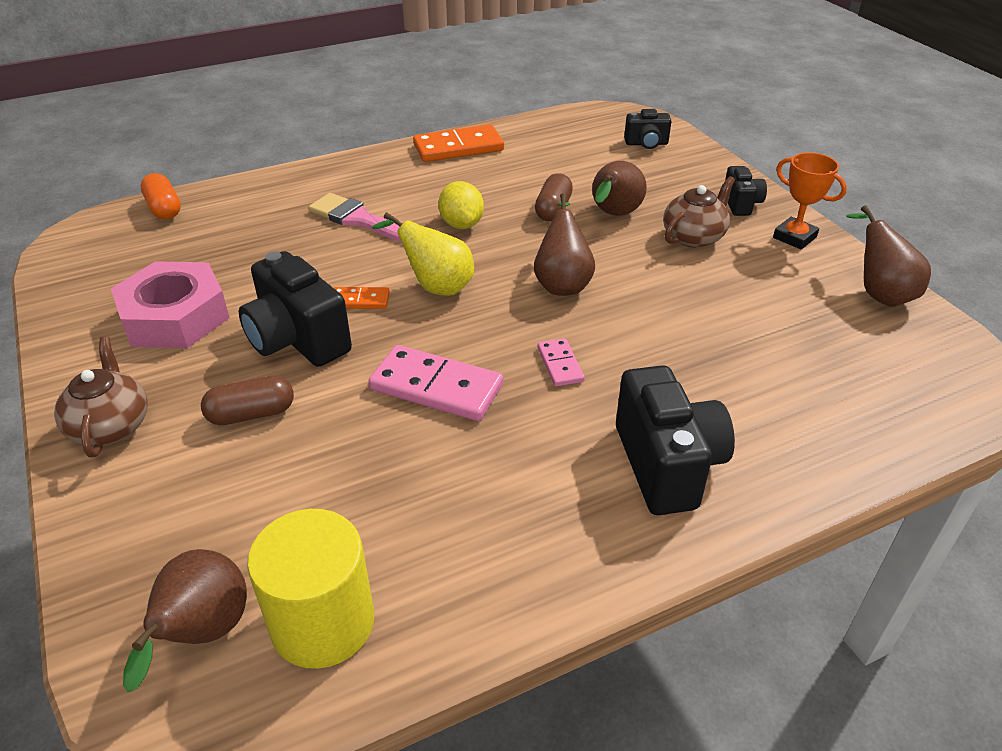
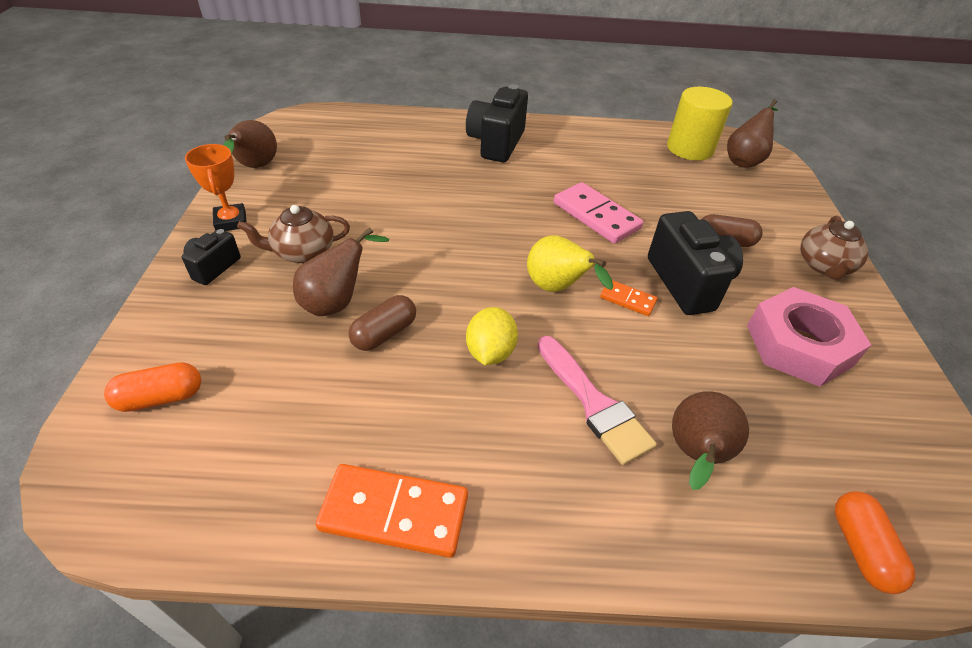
camera: 155 degrees left, 5 degrees up
(560, 364) = (508, 201): pink domino -> none
(562, 283) = (453, 253): brown pear -> brown pear (695, 455)
(646, 144) = (161, 397): black camera -> orange capsule

